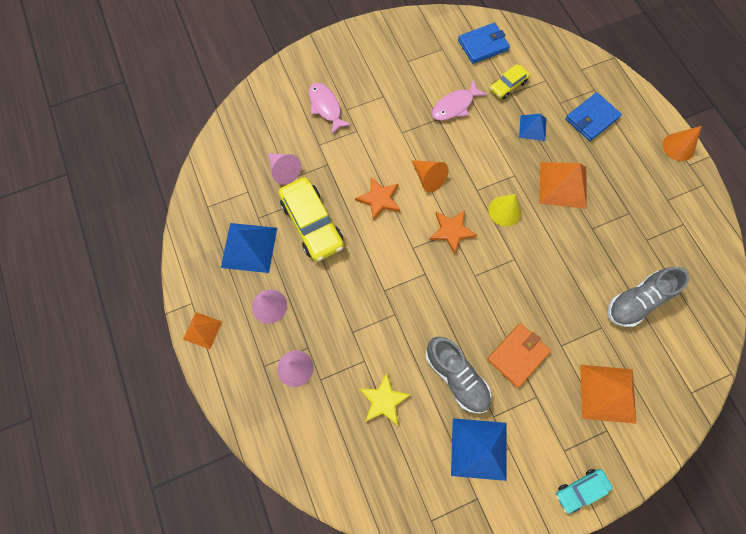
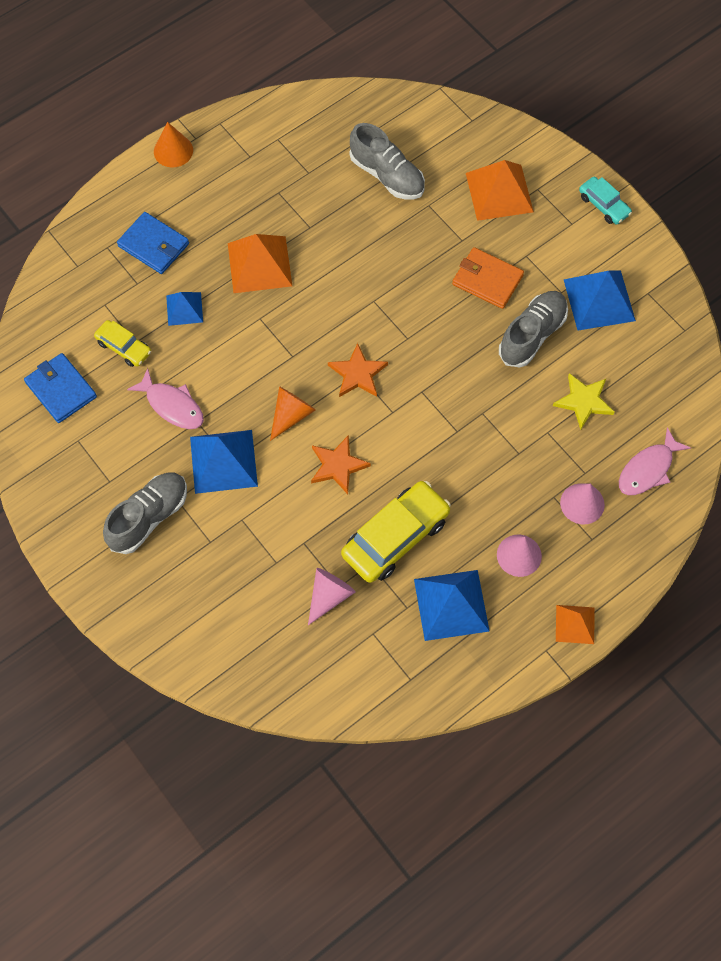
camera: 105 degrees left, 5 degrees down
(326, 107) = (213, 569): pink fish -> pink fish (648, 469)
(375, 78) = (149, 517): none -> grey shoe
(403, 128) = (223, 461): none -> blue pyramid
(504, 211) = (313, 321): yellow cone -> none

